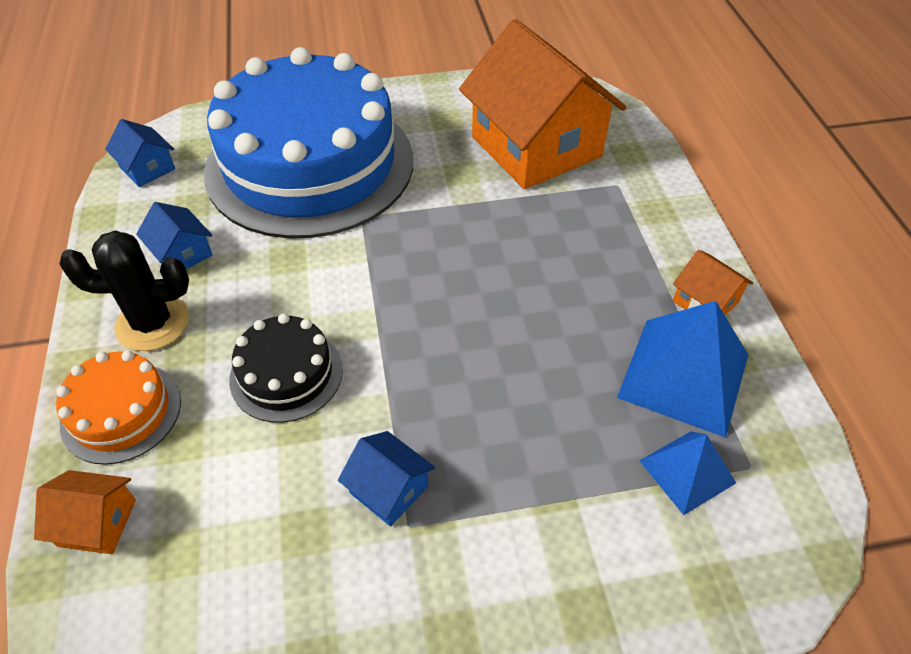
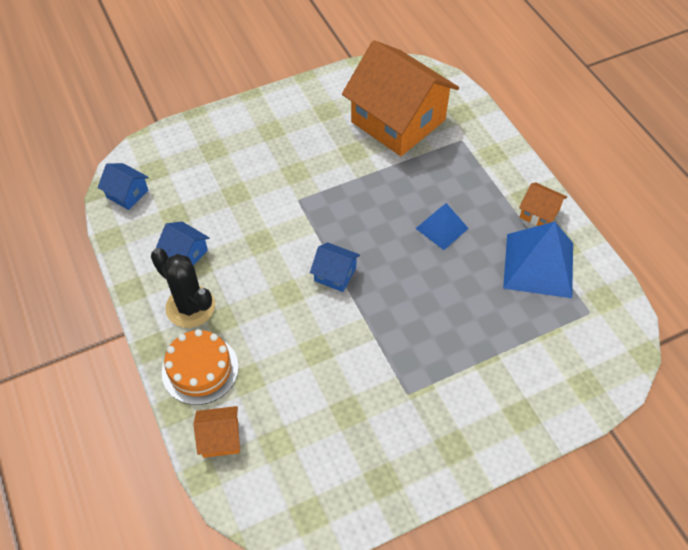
camera: 15 degrees left, 5 degrees up
(152, 323) = (190, 307): black cactus -> black cactus turned 60 degrees clockwise
(286, 374) = (295, 320): black cake -> none
(310, 164) = (245, 167): blue cake -> none
(389, 489) = (388, 375): blue house -> blue house (335, 274)
(687, 471) = (555, 323): blue pyramid -> blue pyramid (442, 228)

